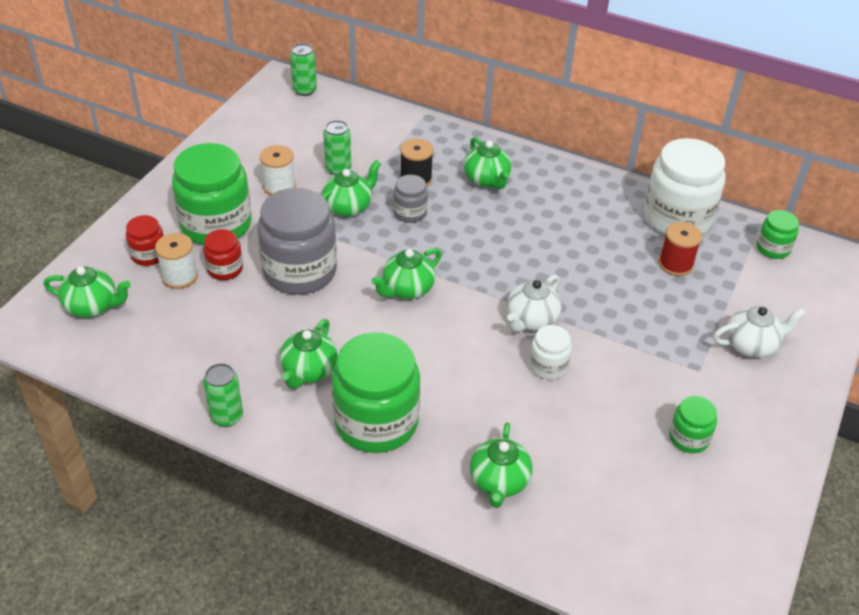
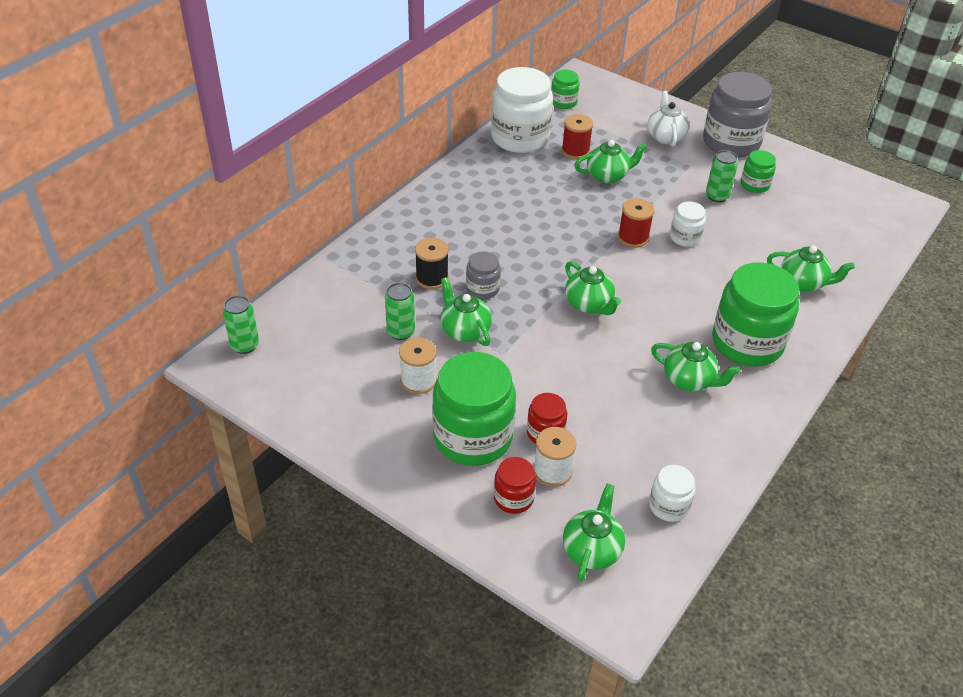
camera: 80 degrees left, 0 degrees up
(141, 356) = (668, 506): none -> white jar
(227, 416) = (745, 441): green can -> green can (717, 196)
(299, 271) = (556, 375): grey jar -> grey jar (731, 142)
(487, 180) = (444, 232): green teapot -> green teapot (608, 176)
(531, 320) = (633, 237): white teapot -> red spool

